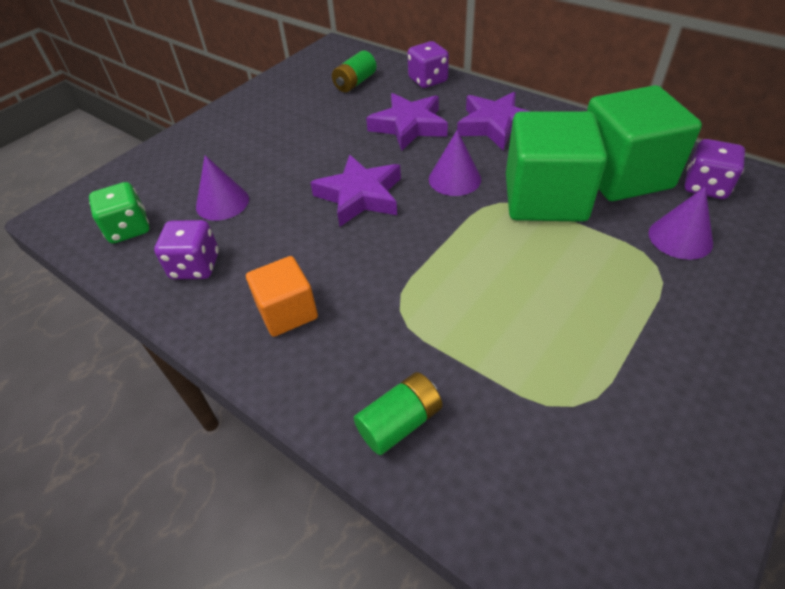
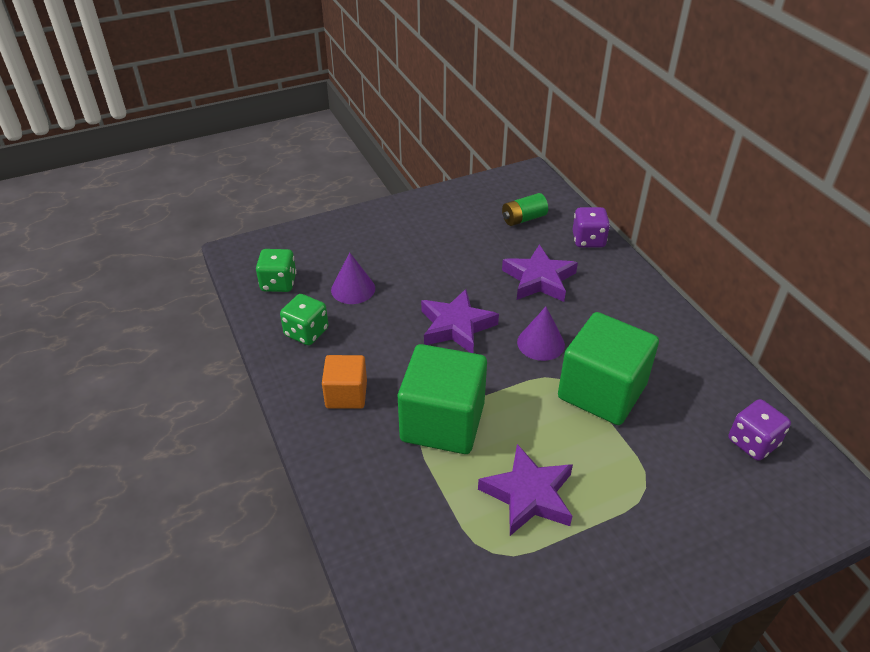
camera: 25 degrees right, 5 degrees down
(195, 266) = (306, 332): purple dice -> green dice
(400, 422) = (369, 504): green battery -> none
(495, 126) = (613, 308): purple star -> purple star (528, 495)
(623, 175) = (687, 400): green cube -> green cube (442, 422)
(680, 238) = (686, 474): purple cone -> none

